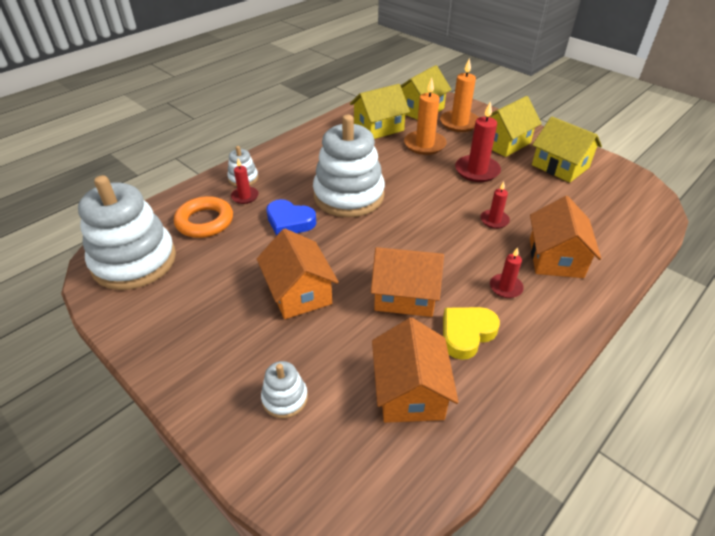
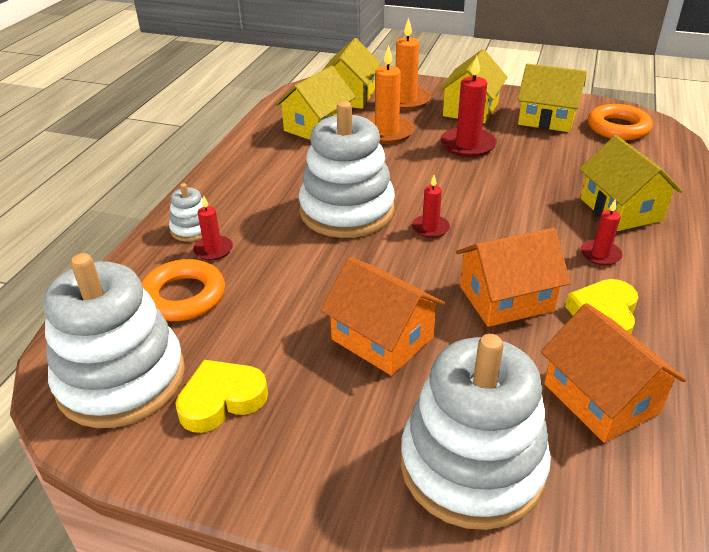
camera: 25 degrees left, 5 degrees down
(176, 295) = (221, 400): none -> yellow heart
(285, 398) = (472, 465): white stacking toy -> white stacking toy, size x2.27
(289, 222) = (299, 262): blue heart -> none
(494, 220) = (530, 190): red candle -> red candle (430, 228)
(555, 258) = (621, 209): orange house -> yellow house
(615, 190) = (618, 128): none -> orange ring

